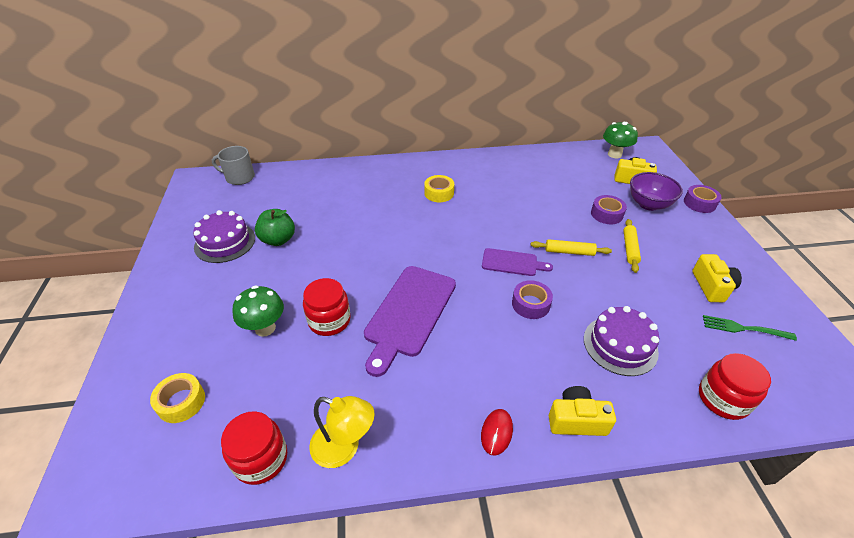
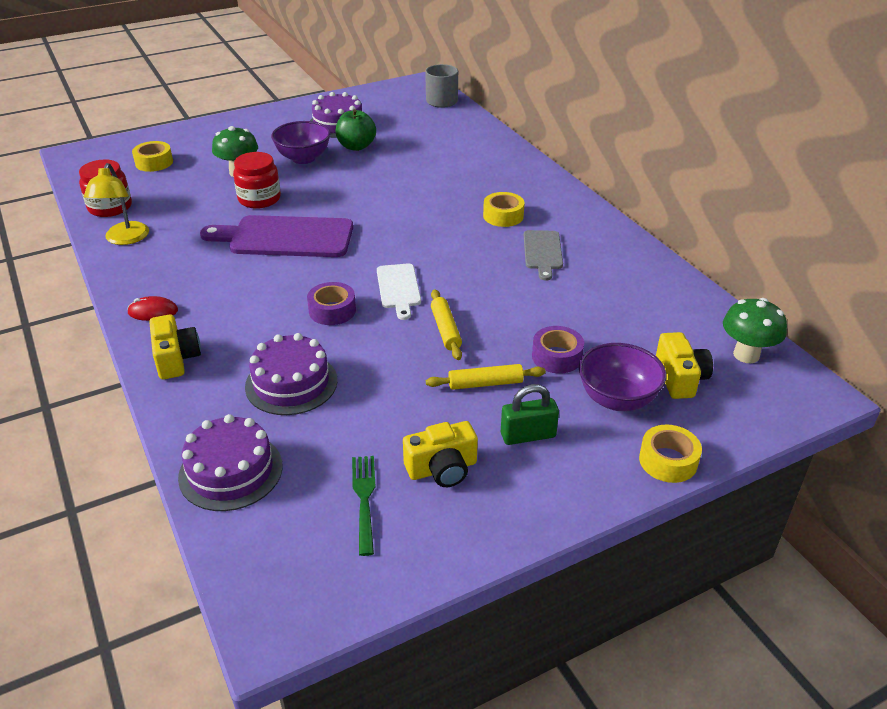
camera: 70 degrees right, 5 degrees down
(273, 277) = (303, 158): none -> purple bowl
(492, 189) = (542, 252): none -> grey cutting board
(512, 263) = (398, 288): purple cutting board -> white cutting board
(680, 244) = (528, 435): none -> green padlock
(699, 203) = (668, 461): purple tape -> yellow tape
(723, 399) = (231, 471): red jar -> purple cake

